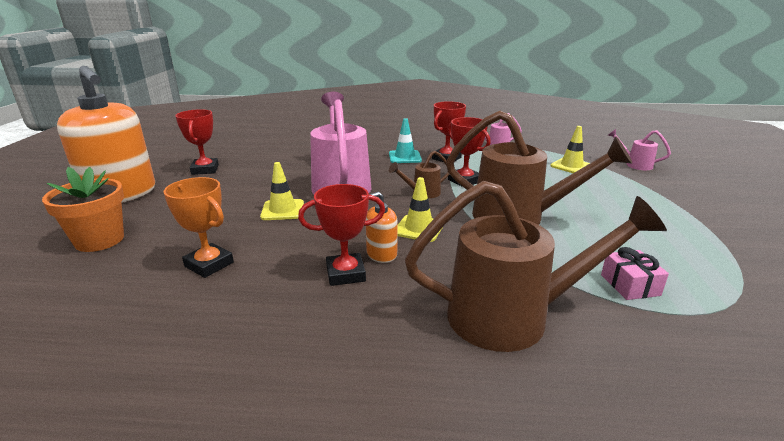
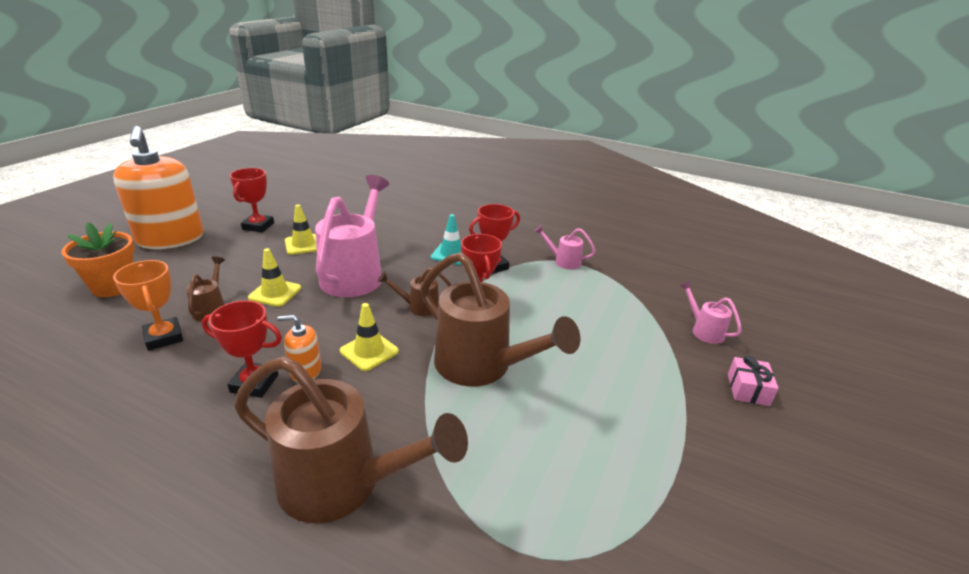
camera: 20 degrees right, 5 degrees up
(233, 234) = (211, 309): none -> brown watering can
(571, 166) = (620, 313): yellow traffic cone -> yellow traffic cone (303, 244)
(630, 285) = (498, 491): pink gift -> pink gift (748, 389)

